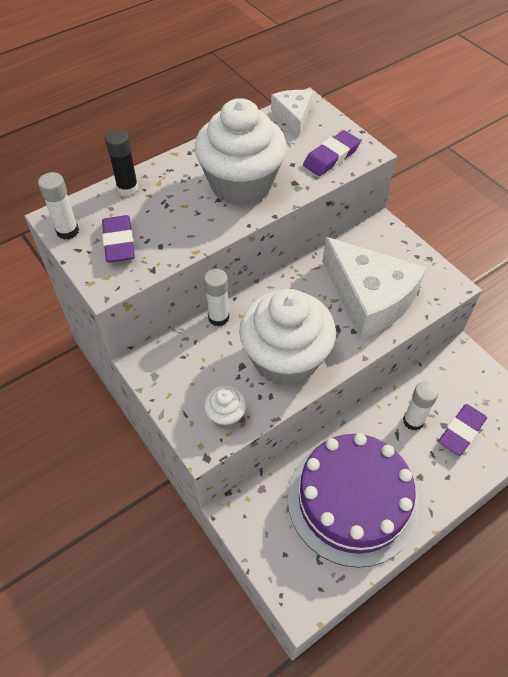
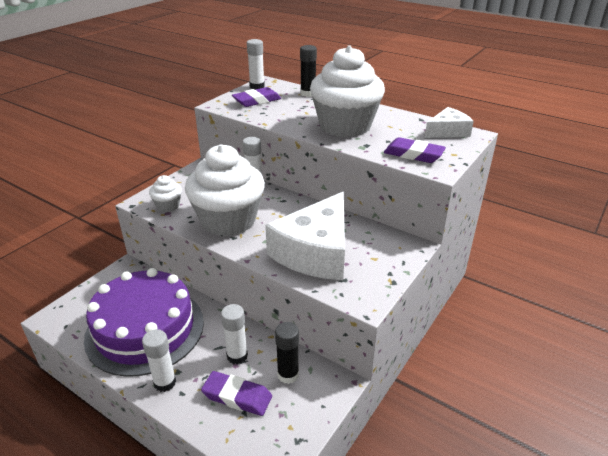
camera: 70 degrees right, 20 degrees down
(432, 490) = (165, 382): none -> white glue stick
(445, 386) = (288, 375): none -> black glue stick

